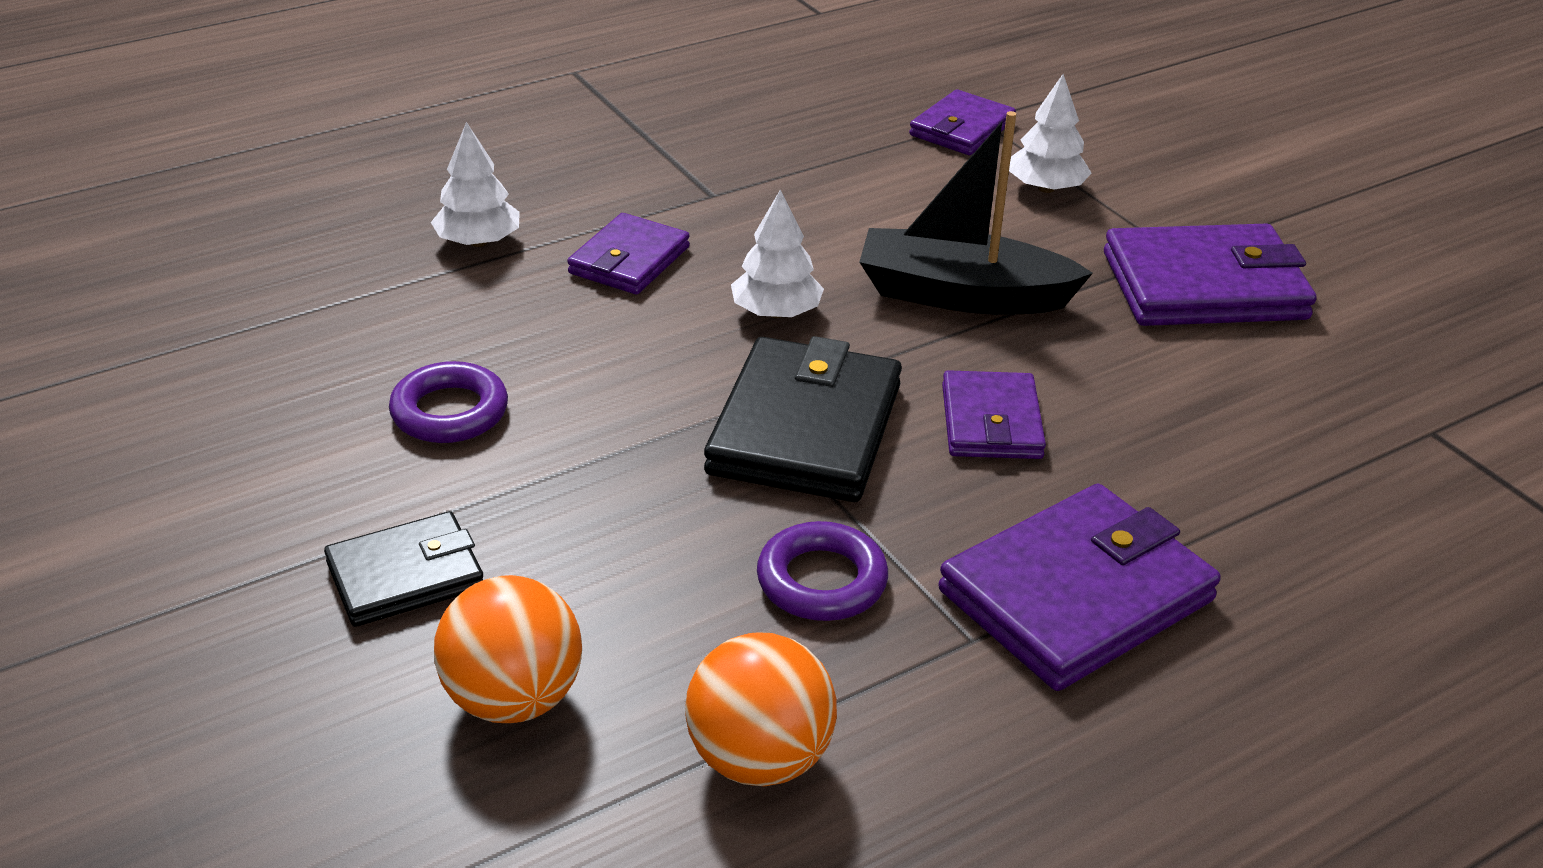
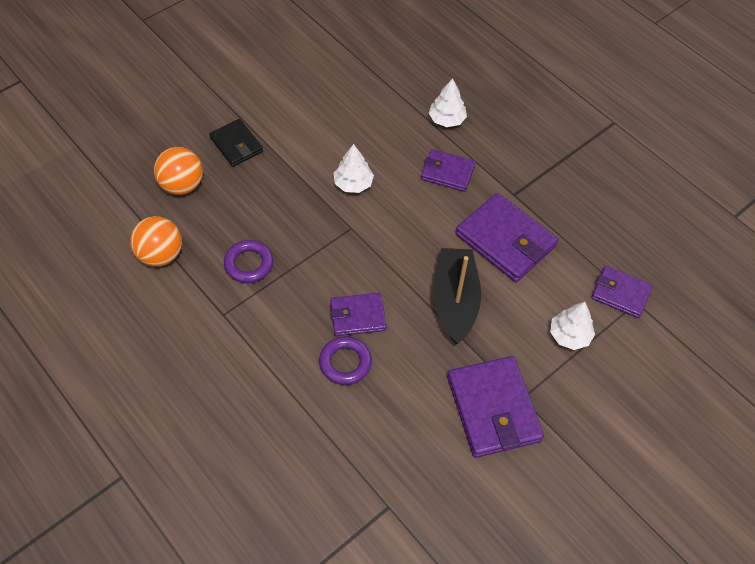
camera: 80 degrees right, 20 degrees up
(450, 412) = (328, 136): purple ring -> purple ring (345, 363)
(776, 312) = (421, 230): white tree -> white tree (353, 183)
(805, 429) = (339, 250): black wallet -> none
(1076, 596) = (251, 349): purple wallet -> purple wallet (505, 240)

